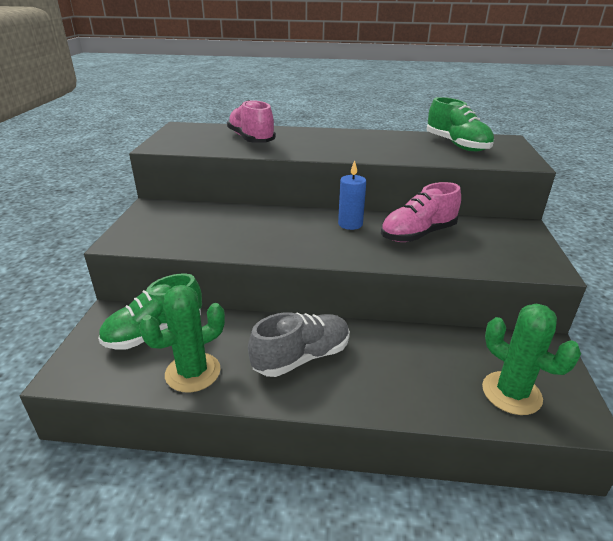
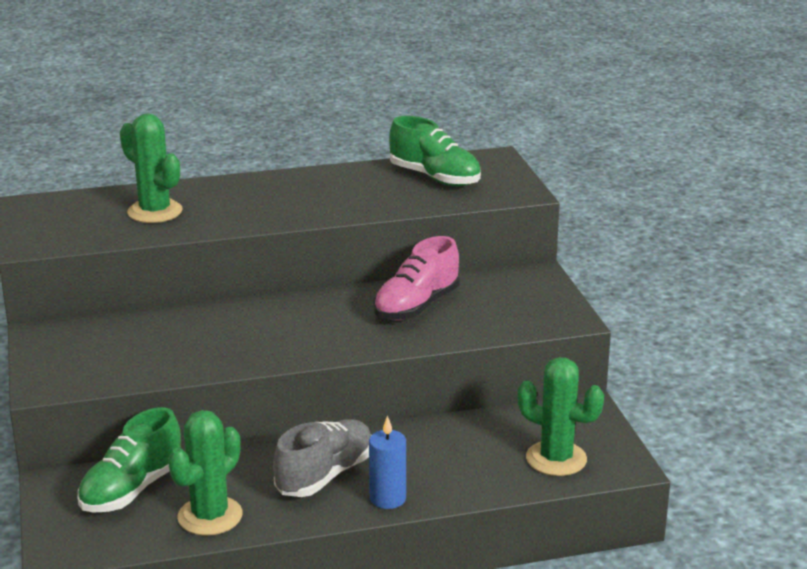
camera: 20 degrees left, 5 degrees down
(251, 139) = (155, 212): pink shoe -> green cactus
(350, 224) = (328, 308): blue candle -> blue candle (387, 498)

